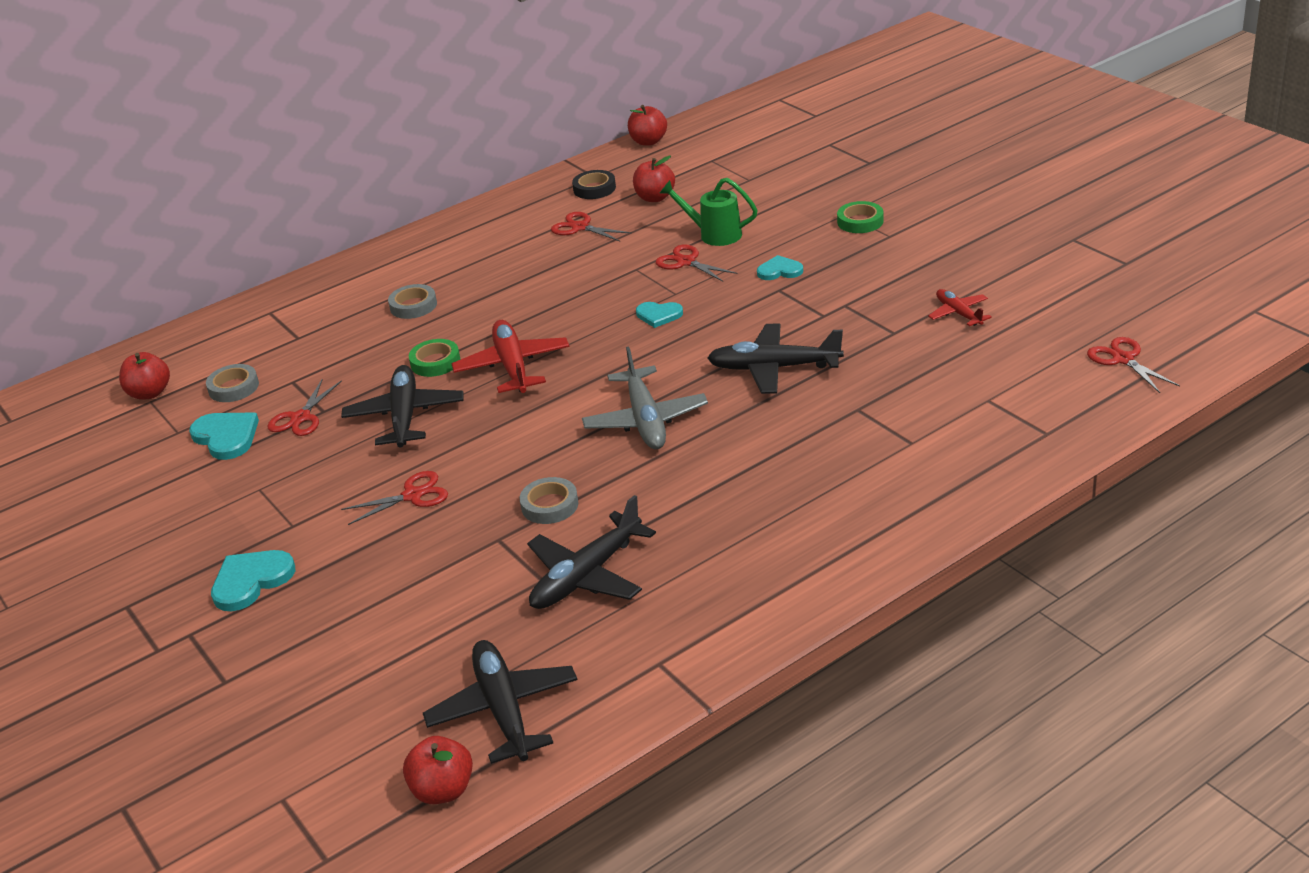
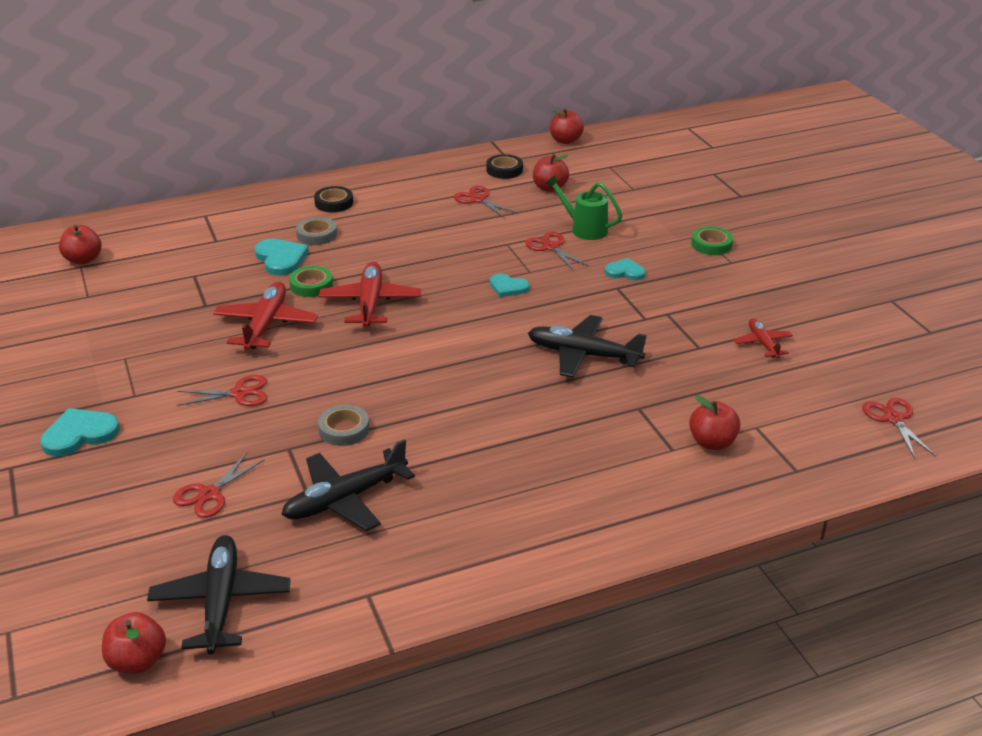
camera: 10 degrees right, 0 degrees up
(226, 437) = (122, 309): turquoise heart -> turquoise heart (281, 259)
(233, 387) = (147, 270): grey tape -> none
(300, 418) = (185, 307): red scissors -> red scissors (209, 494)
(405, 416) = (266, 325): black plane -> red plane
(415, 266) = (334, 203): none -> black tape
(645, 420) = (456, 374): grey plane -> none
(949, 426) = (712, 442): none -> red apple

